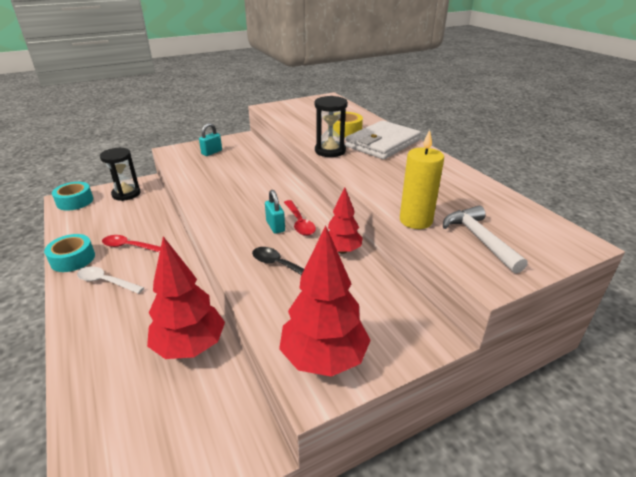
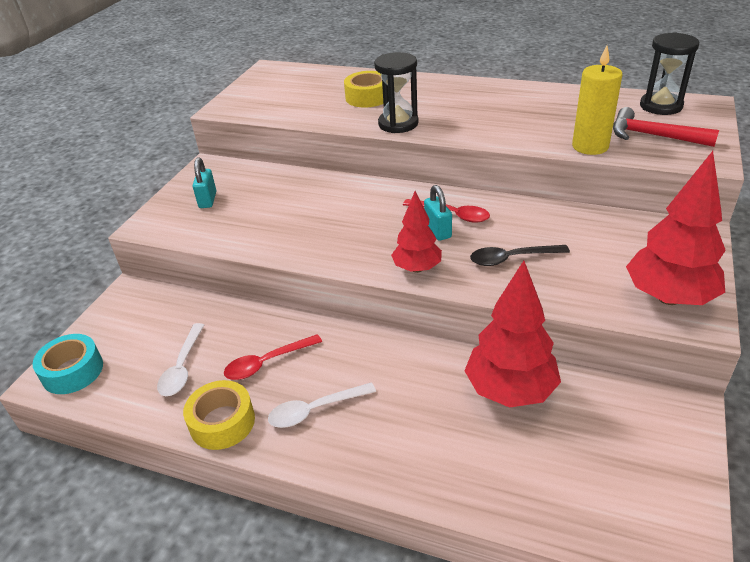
camera: 40 degrees left, 5 degrees up
(73, 259) = (222, 422): turquoise tape -> yellow tape
(103, 226) = (182, 367): none -> white spoon
(126, 194) = (133, 318): black hourglass -> black hourglass (661, 106)
(275, 226) = (438, 231): turquoise padlock -> turquoise padlock turned 45 degrees clockwise
(342, 250) = (531, 215): red tree -> red tree (417, 268)
(382, 143) = (429, 94): white wallet -> none
(479, 239) = (653, 136): white hammer -> red hammer

